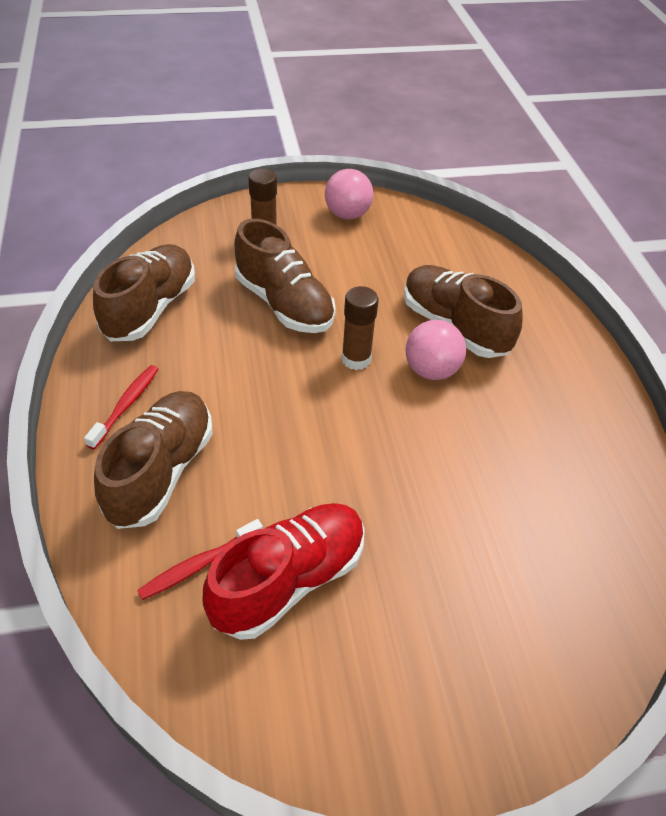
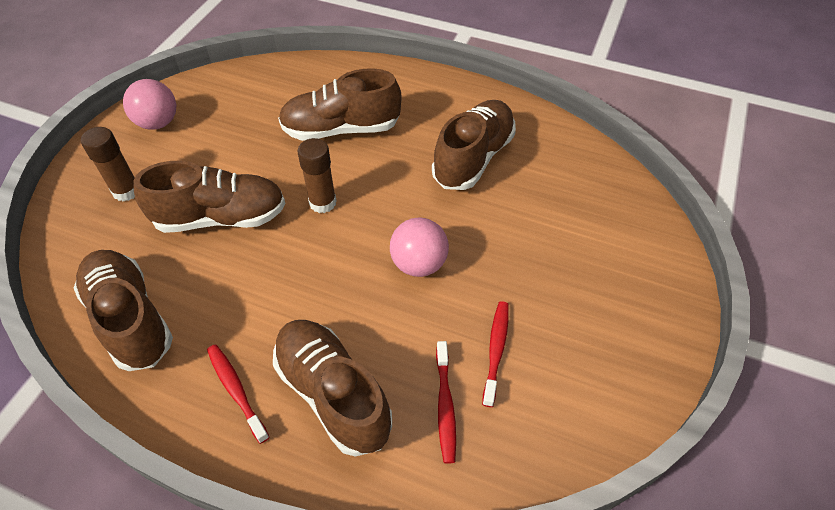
camera: 55 degrees left, 5 degrees up
(289, 580) = (496, 350): red shoe -> red toothbrush
(431, 370) = (371, 165): pink ball -> pink ball (419, 264)
(519, 446) = (473, 158): none -> brown shoe

